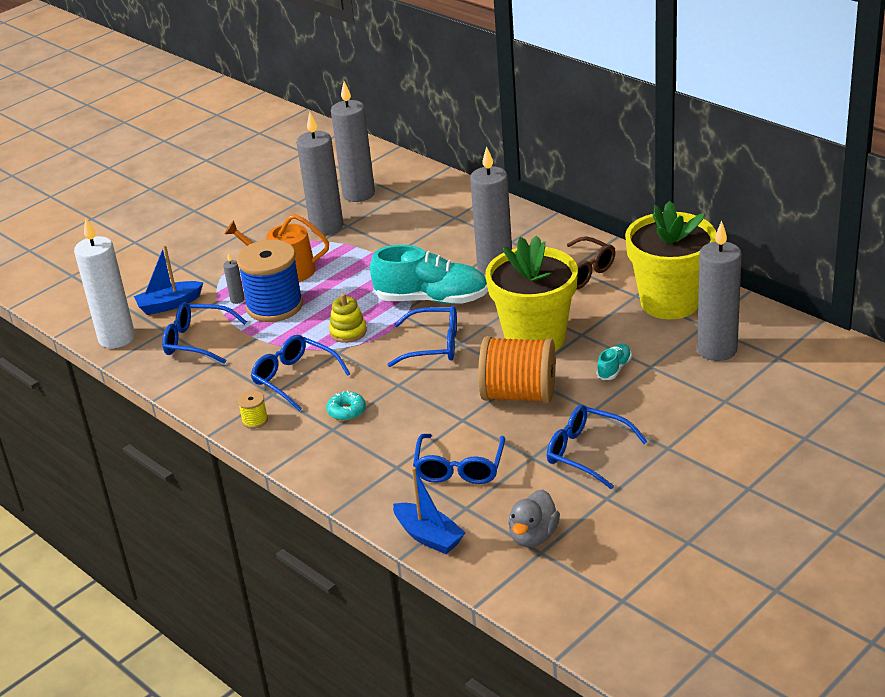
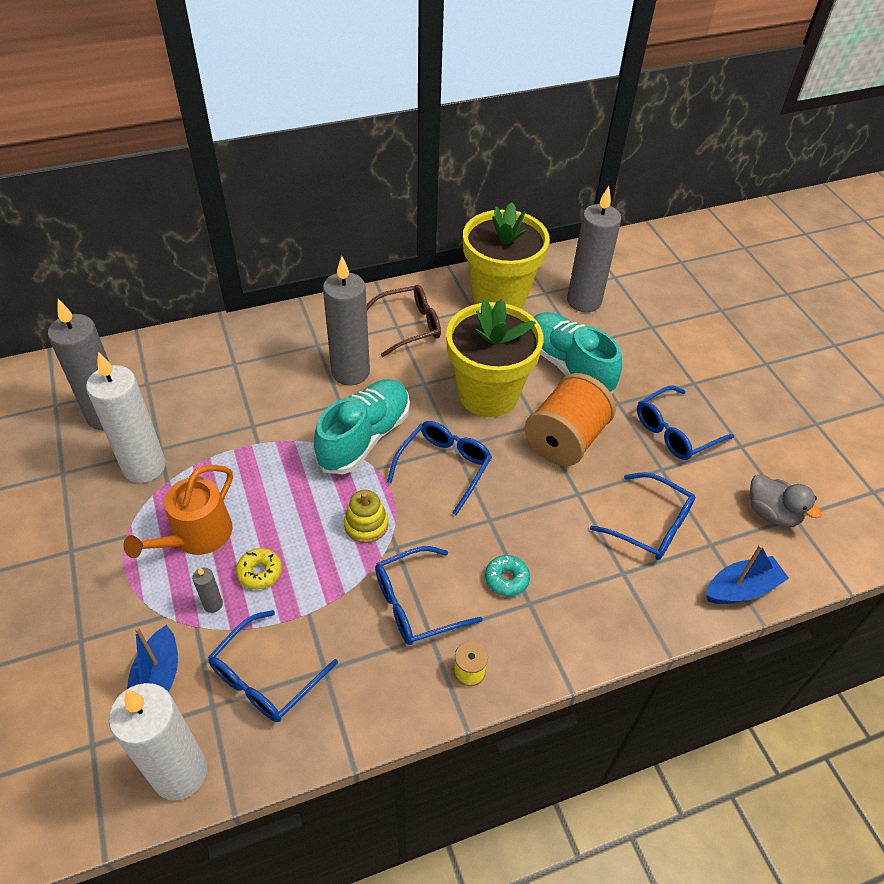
camera: 70 degrees left, 15 degrees up
(274, 306) = (259, 572): blue spool -> yellow donut
(326, 227) = (144, 467): grey candle -> white candle
(614, 369) = (568, 366): turquoise shoe -> turquoise shoe, size x2.25

